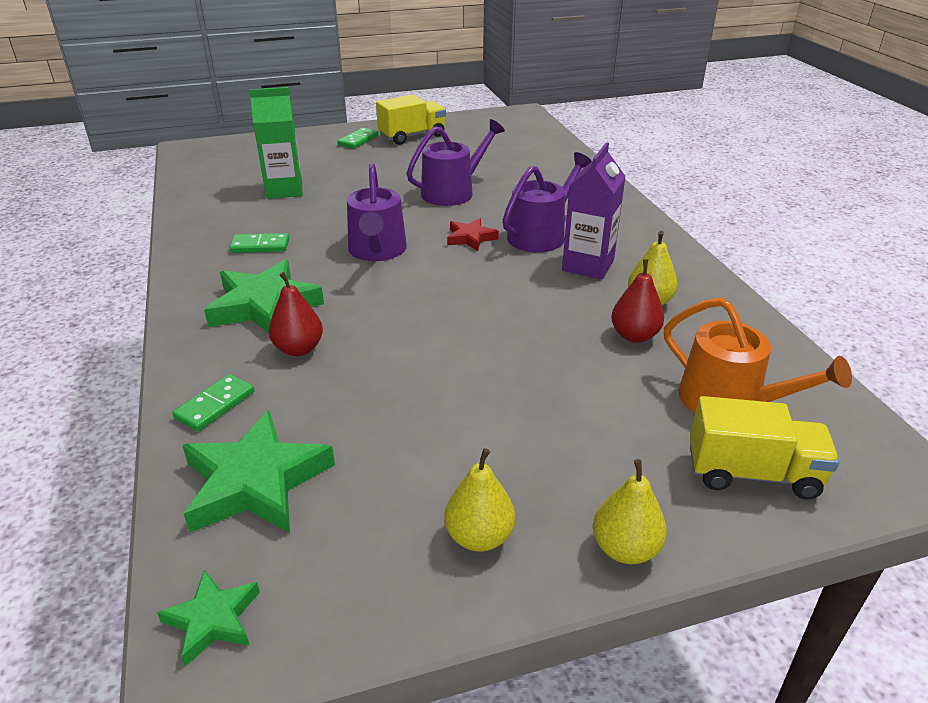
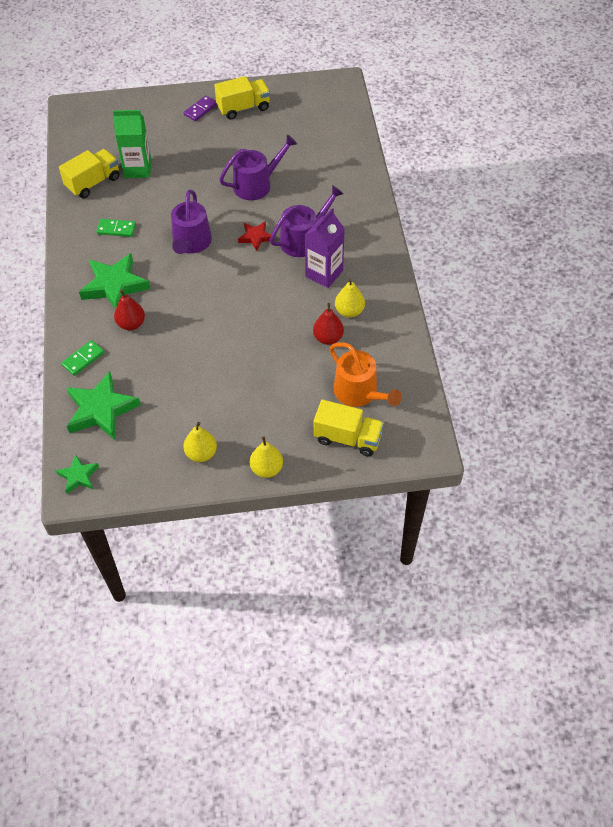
camera: 10 degrees right, 20 degrees up
(221, 206) = (93, 183): none -> yellow truck
(358, 140) = (200, 110): green domino -> purple domino

